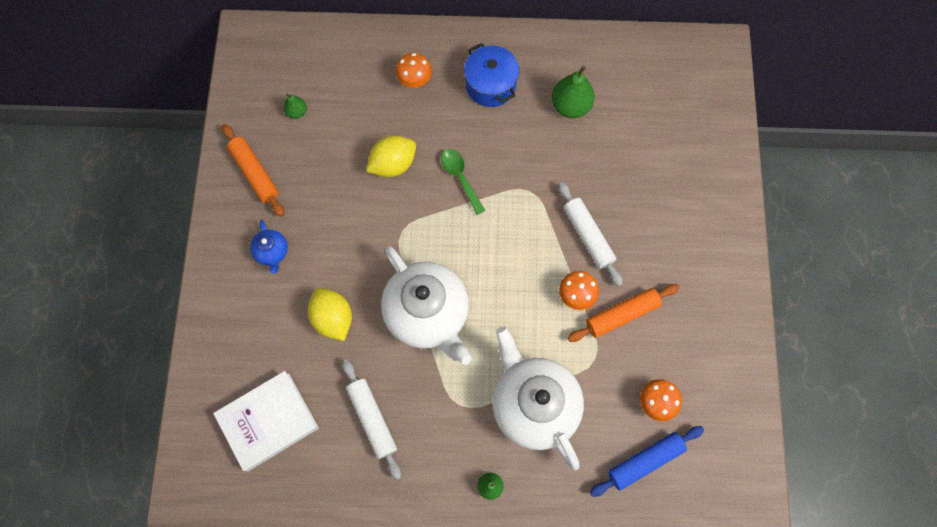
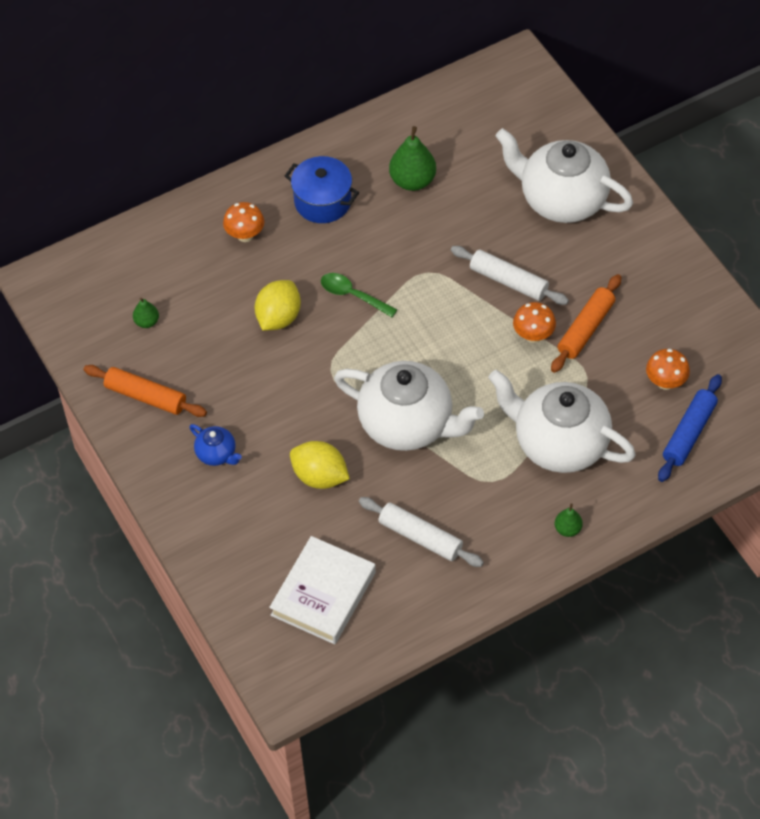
camera: 30 degrees left, 15 degrees down
(677, 188) = (561, 199): none -> white teapot

